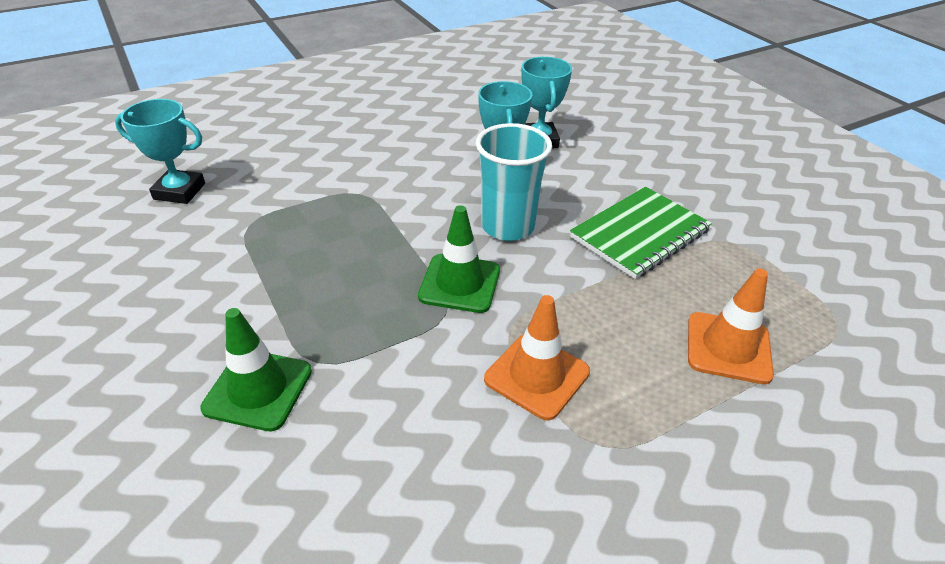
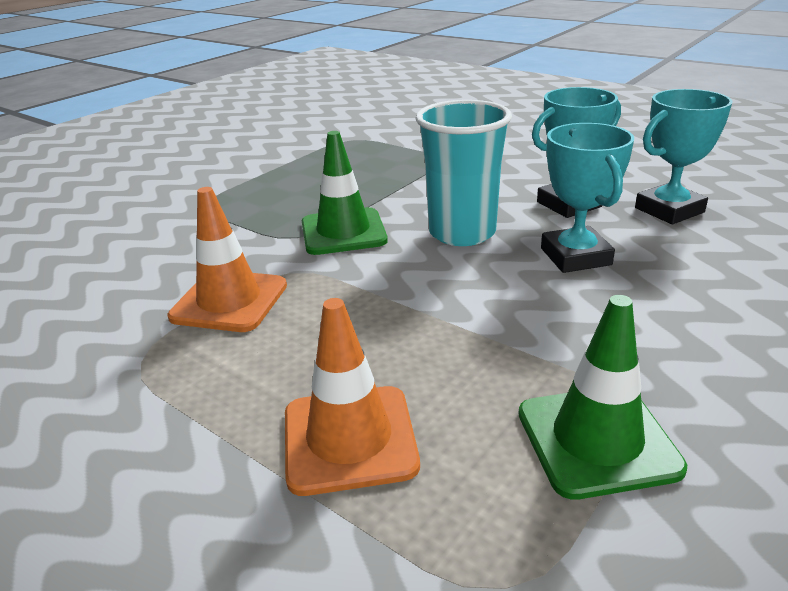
camera: 70 degrees right, 10 degrees down
(179, 191) = (369, 111): turquoise trophy -> turquoise trophy (575, 256)
(258, 389) = (170, 195): green traffic cone -> green traffic cone (597, 440)
(639, 234) = (547, 319): green notebook -> none

